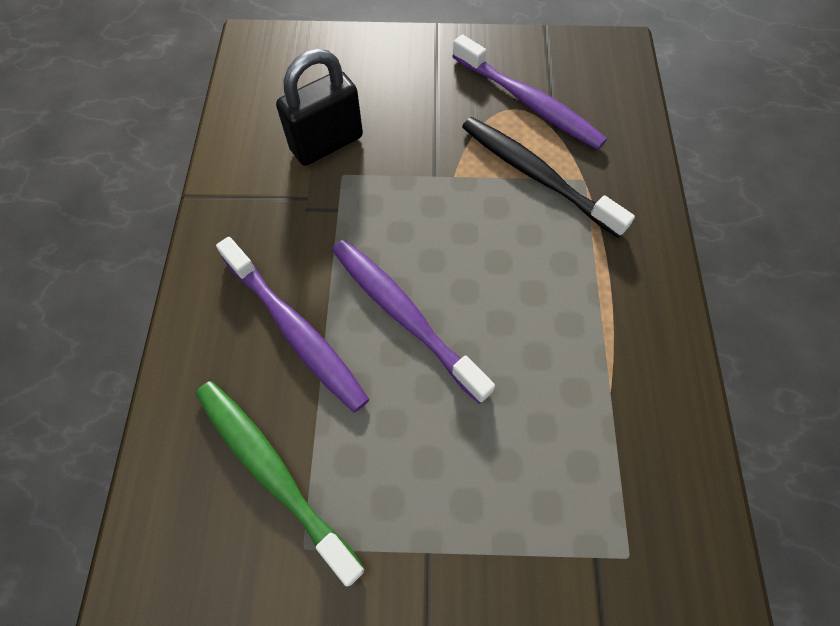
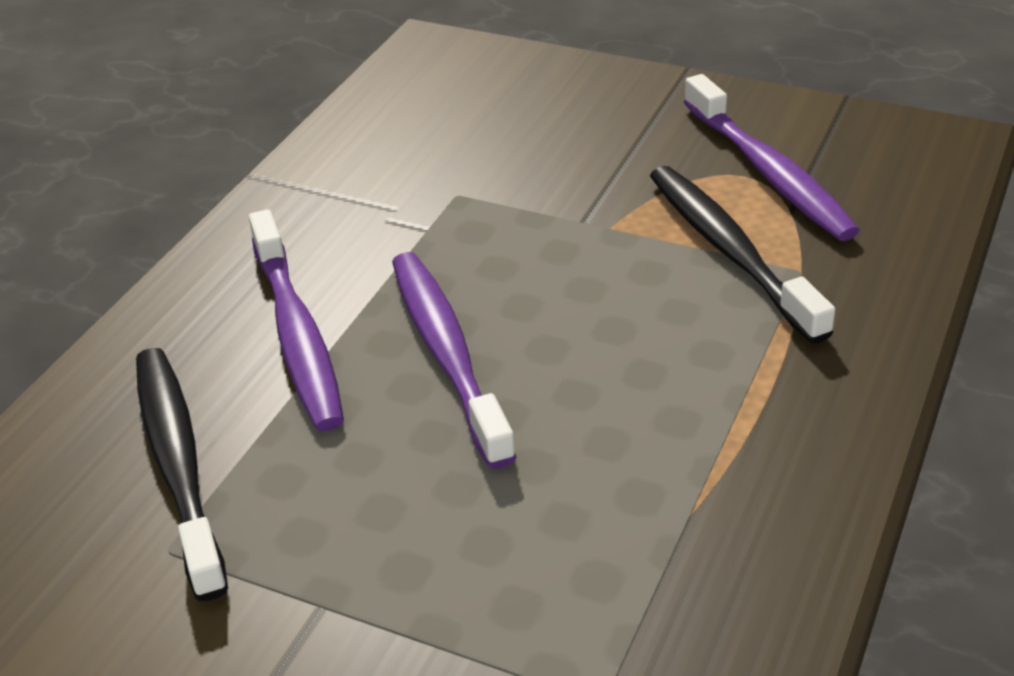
camera: 25 degrees right, 25 degrees down
(272, 472) = (178, 464): green toothbrush -> black toothbrush
(326, 143) = (456, 160): black padlock -> none

